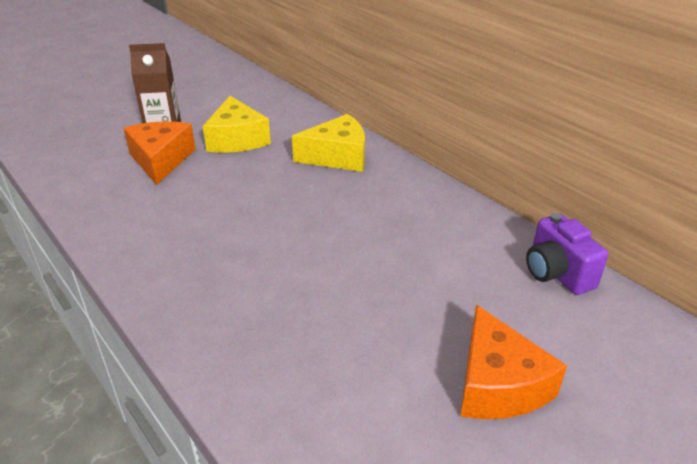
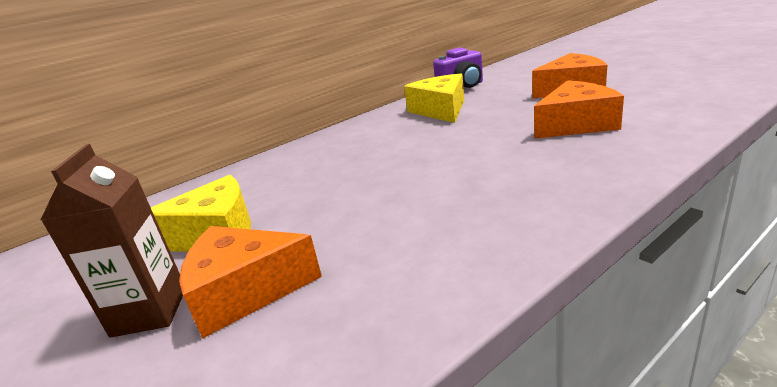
camera: 85 degrees left, 10 degrees down
(337, 156) = (291, 166): yellow cheese -> yellow cheese (441, 110)
(345, 351) = (576, 124): none -> orange cheese

